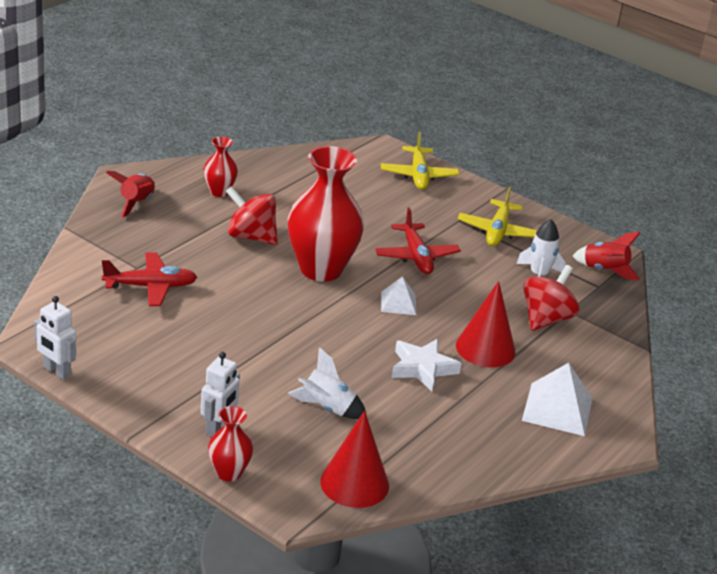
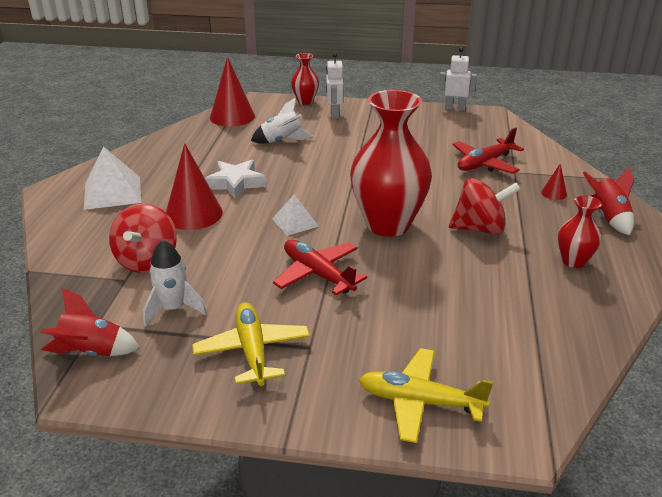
camera: 155 degrees right, 0 degrees up
(140, 236) = (554, 193): none -> red cone
(418, 175) = (420, 402): yellow plane -> yellow plane turned 45 degrees counterclockwise

